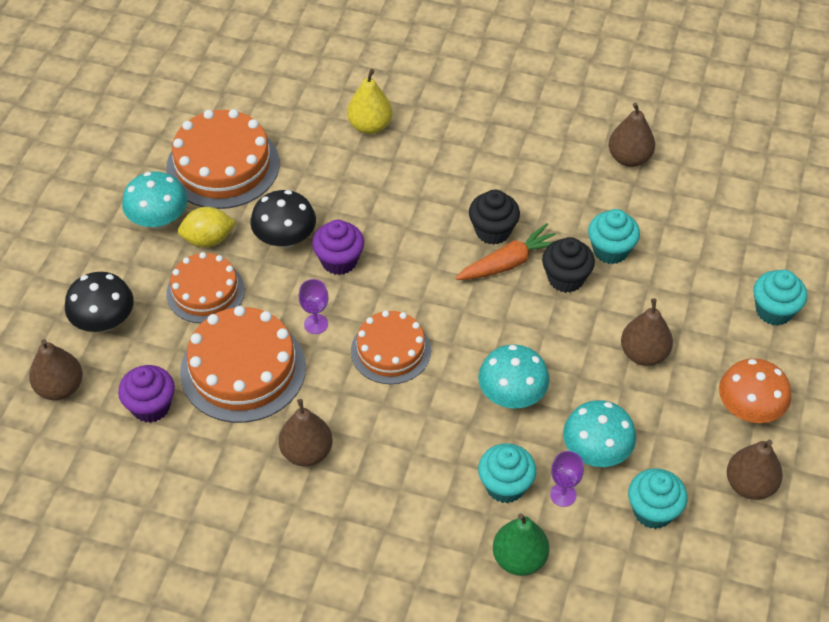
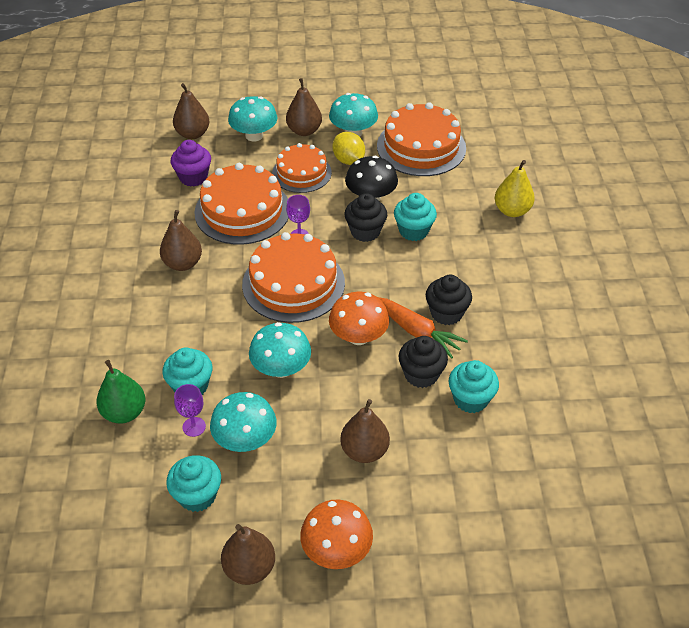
camera: 70 degrees right, 5 degrees down
(104, 321) = (254, 135): black mushroom -> turquoise mushroom
(339, 261) = (365, 231): purple cupcake -> black cupcake
(391, 350) = (293, 283): orange cake -> orange cake, size x1.55
(494, 314) = (358, 336): none -> orange mushroom
(629, 158) = (590, 388): brown pear -> brown pear (304, 131)
(774, 311) = (467, 548): turquoise cupcake -> turquoise cupcake (413, 231)

